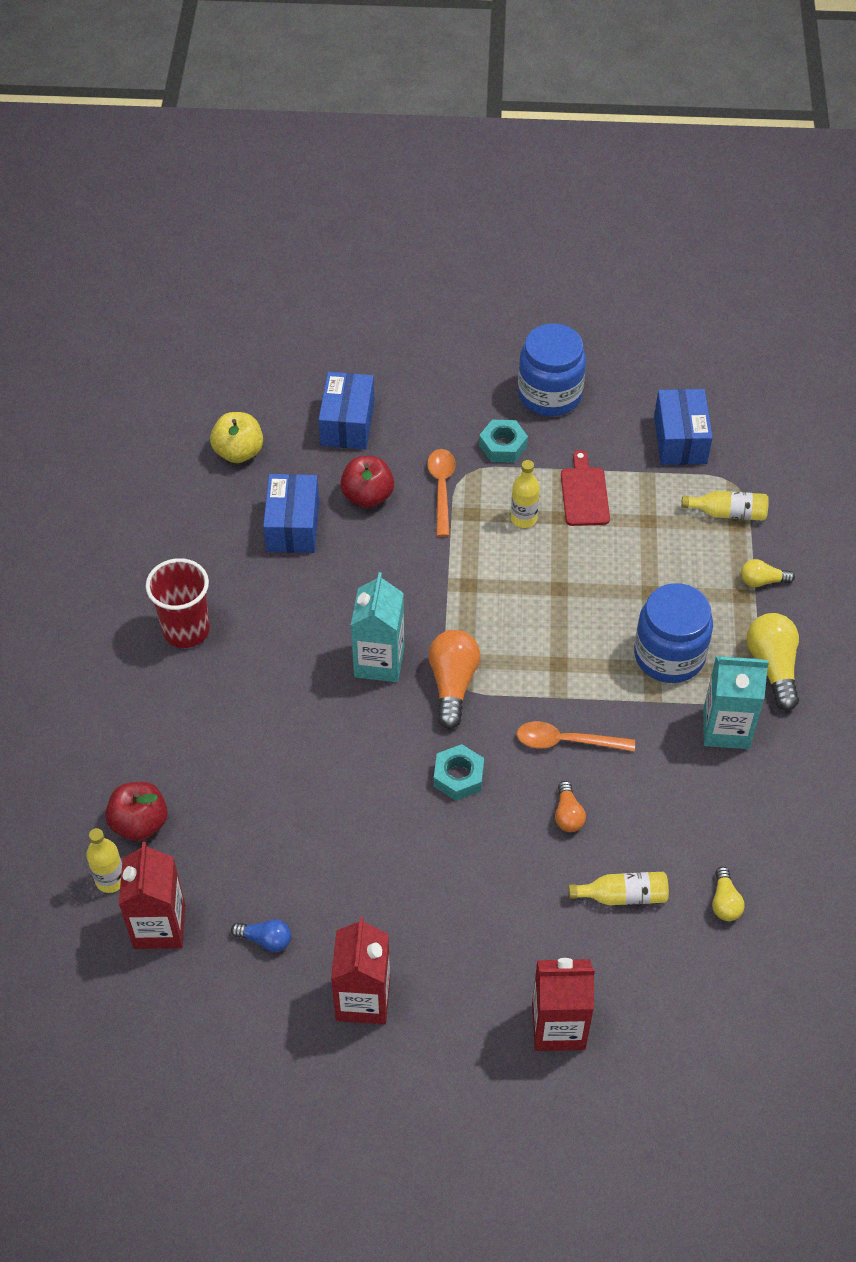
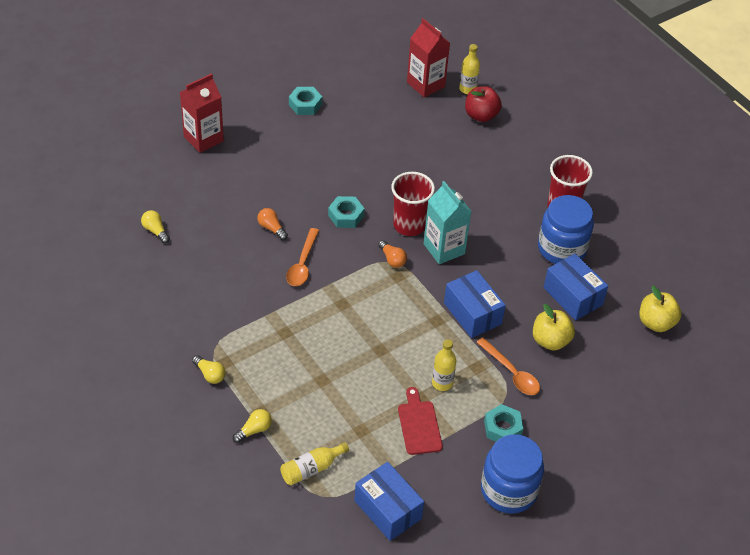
camera: 140 degrees right, 5 degrees down
(265, 940) = (372, 103): blue light bulb -> none
(347, 423) = (615, 383): blue box -> blue box (472, 313)
(363, 999) = (305, 104): red carton -> turquoise nut
(367, 496) = (550, 341): red apple -> yellow apple
(391, 717) = (409, 225): none -> red cup
(452, 684) = (392, 259): orange light bulb -> orange light bulb, size x0.56
(566, 741) = (302, 264): orange spoon -> orange spoon turned 135 degrees clockwise
(584, 493) = (419, 425): red cutting board -> red cutting board turned 150 degrees counterclockwise
(623, 895) = (212, 206): yellow bottle -> none
(669, 655) = (280, 345): blue jar -> blue jar (562, 248)
(726, 728) = (214, 321): turquoise carton -> none
(773, 667) = (210, 374): yellow light bulb -> yellow light bulb, size x0.56

